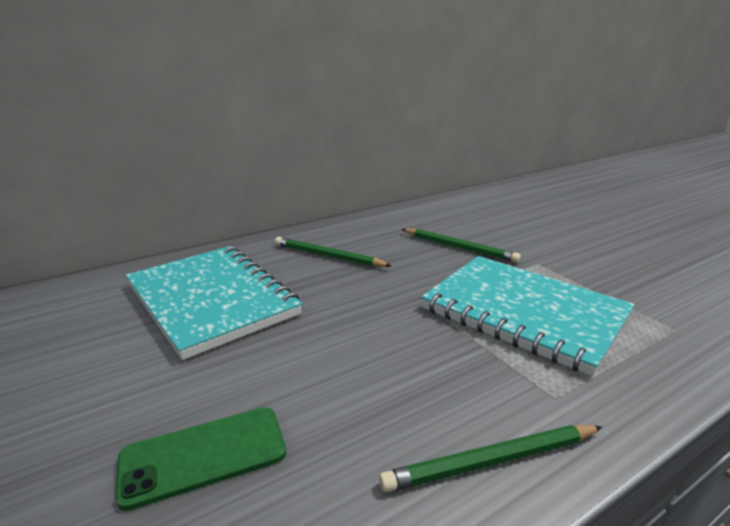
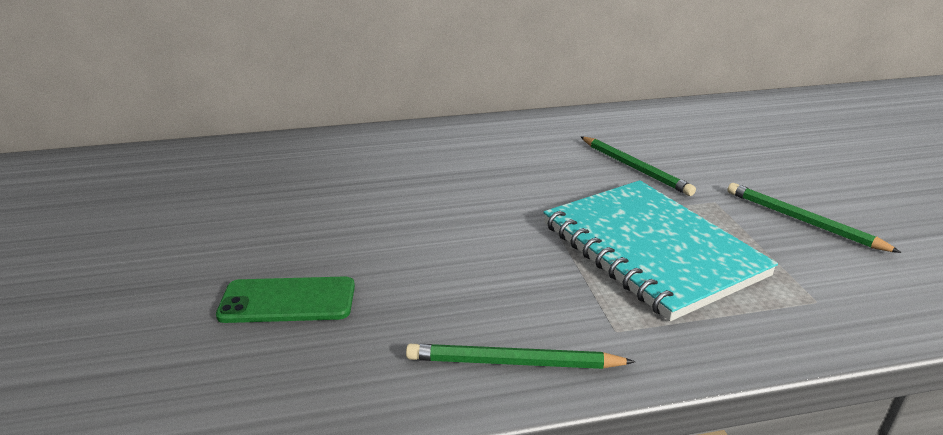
camera: 20 degrees right, 5 degrees up
(212, 300) = (351, 179): turquoise notebook -> none
(328, 256) = (484, 154): green pencil -> green pencil (802, 221)

